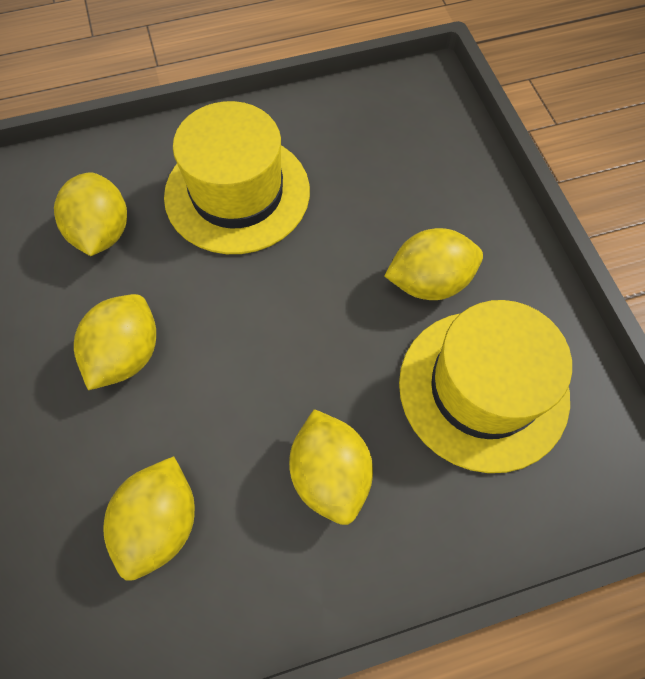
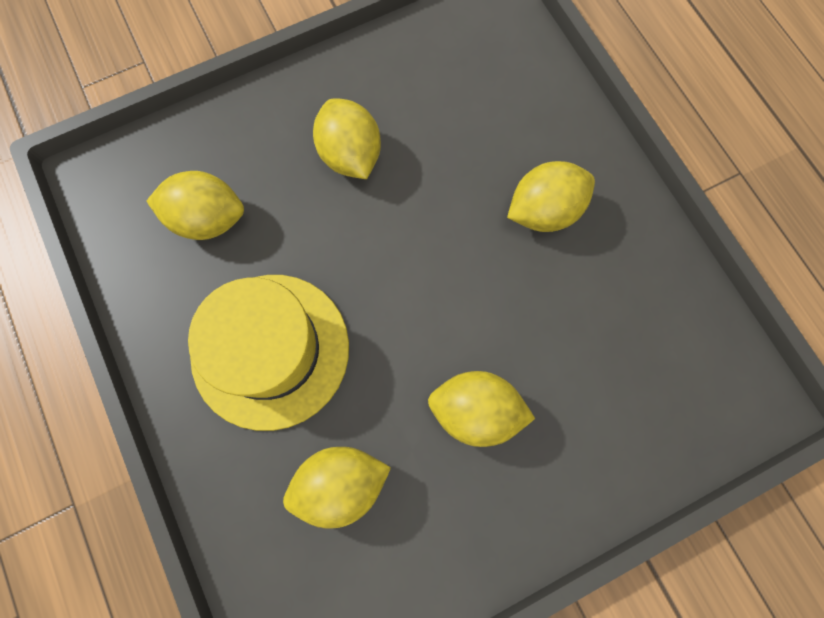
camera: 100 degrees left, 10 degrees up
(161, 523) = (616, 335): yellow lemon -> yellow lemon (208, 219)
(483, 389) = (445, 106): yellow hat -> none

